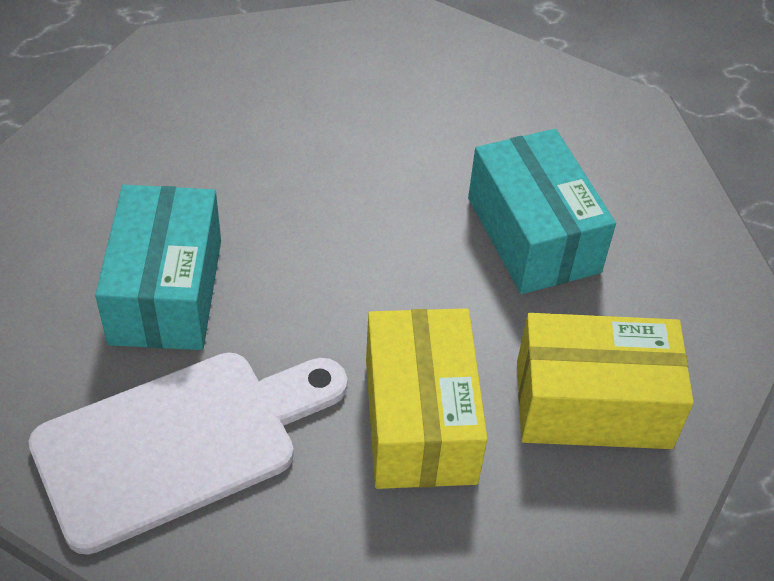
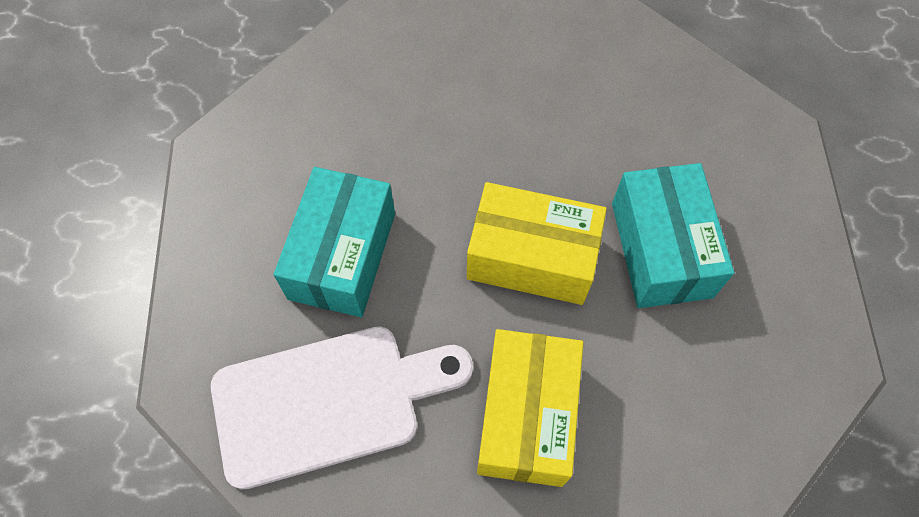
camera: 15 degrees right, 15 degrees up
(593, 404) = (677, 427): yellow box -> yellow box (531, 257)

